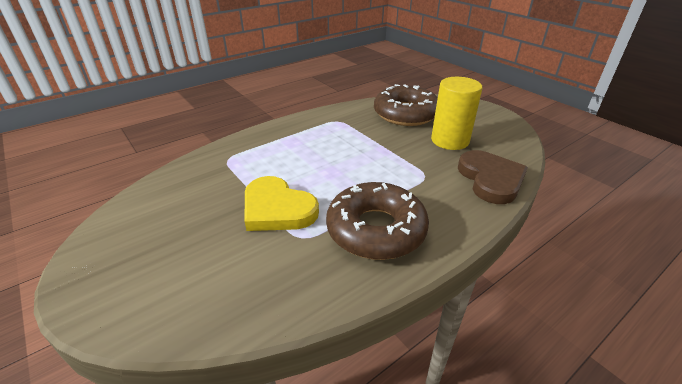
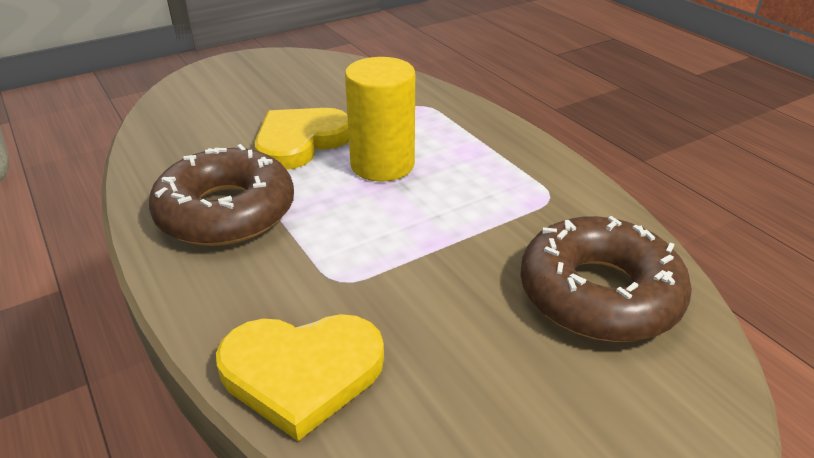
camera: 95 degrees right, 0 degrees up
(450, 140) = (468, 345): yellow cylinder -> yellow cylinder (382, 165)
(490, 179) = (302, 373): brown heart -> yellow heart

